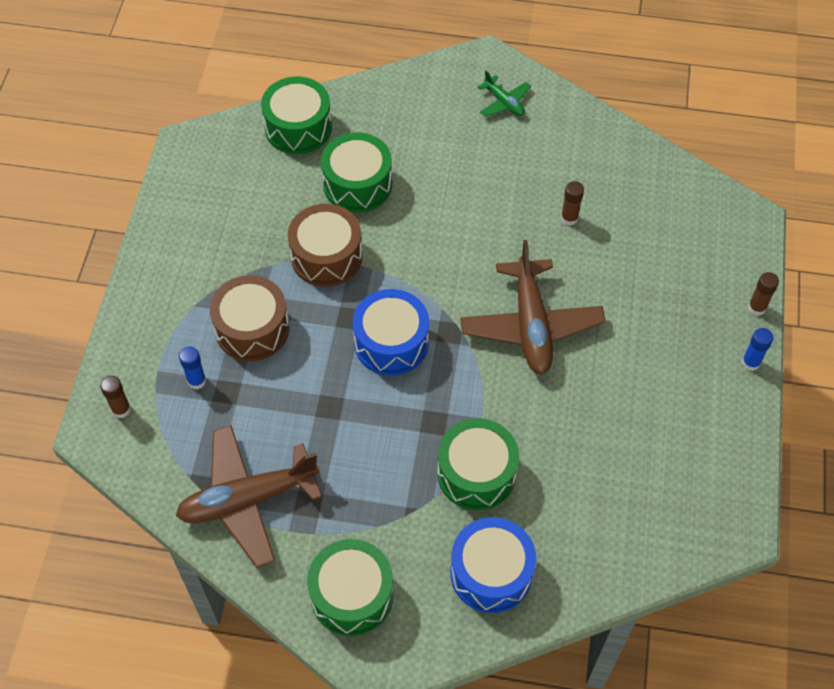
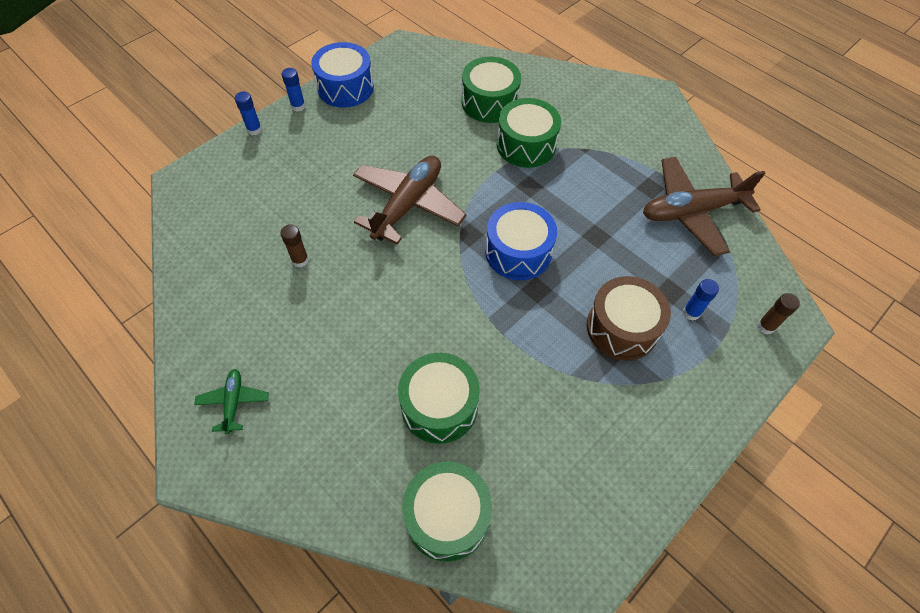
camera: 145 degrees left, 0 degrees up
(248, 500) = (691, 211): brown plane -> brown plane turned 150 degrees clockwise
(326, 256) = (518, 352): brown drum -> none
(352, 595) = (651, 130): green drum -> green drum (489, 102)
(491, 573) = (559, 98): blue drum -> blue drum (345, 87)
(756, 308) = (254, 130): brown glue stick -> blue glue stick

